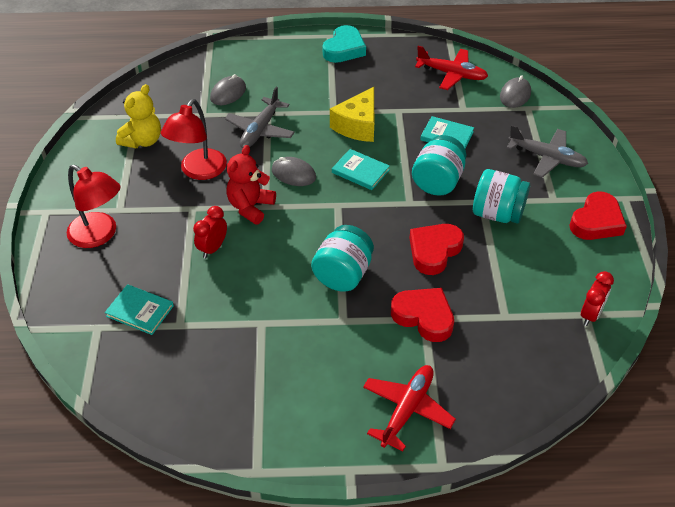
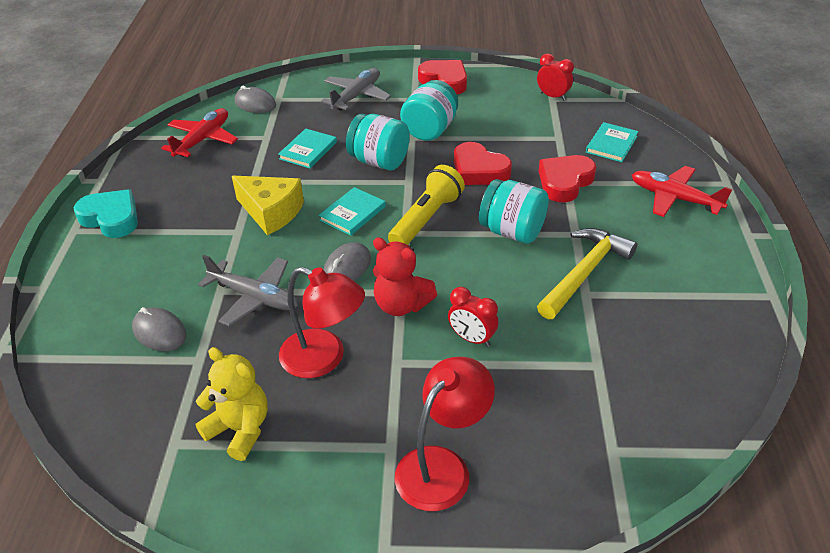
camera: 85 degrees left, 5 degrees down
(140, 311) = (580, 406): turquoise book -> turquoise book (611, 144)
(288, 323) = (584, 273): none -> yellow hammer
(356, 217) = (426, 219): none -> yellow flashlight

